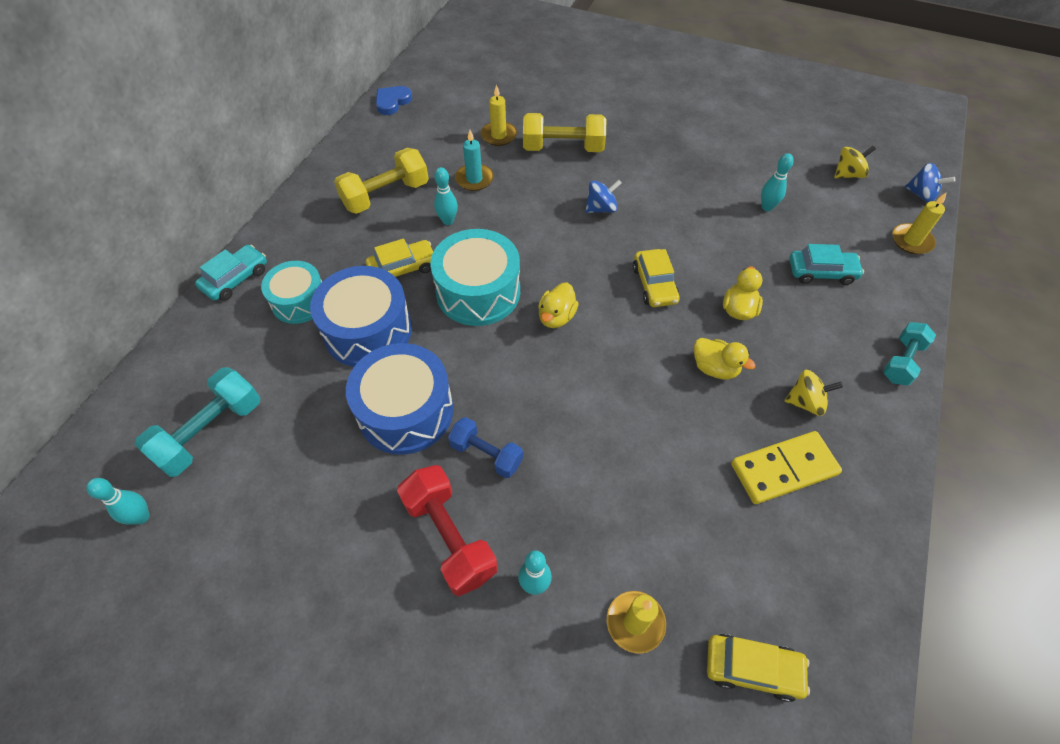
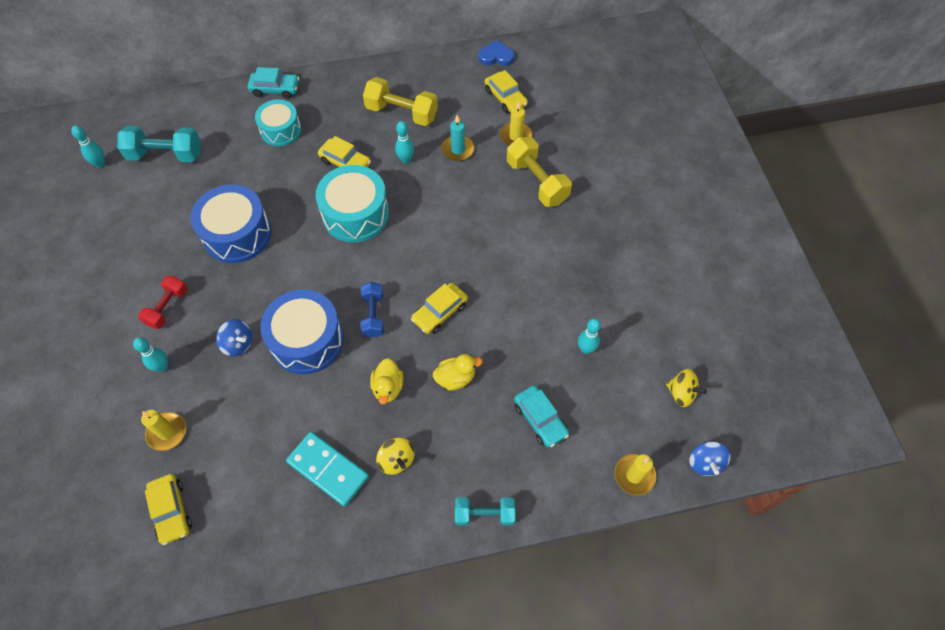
camera: 55 degrees right, 5 degrees up
(368, 330) = (283, 177): blue drum -> blue drum (307, 340)
(447, 120) = (505, 97): none -> yellow car
(449, 537) = (167, 307): red dumbbell -> red dumbbell, size x0.64
(486, 454) = (233, 293): blue dumbbell -> blue dumbbell (373, 315)
(556, 317) = (366, 269): yellow duck -> none
(601, 208) = (491, 240): blue spinning top -> blue spinning top (238, 344)
(783, 469) = (328, 469): yellow domino -> turquoise domino

